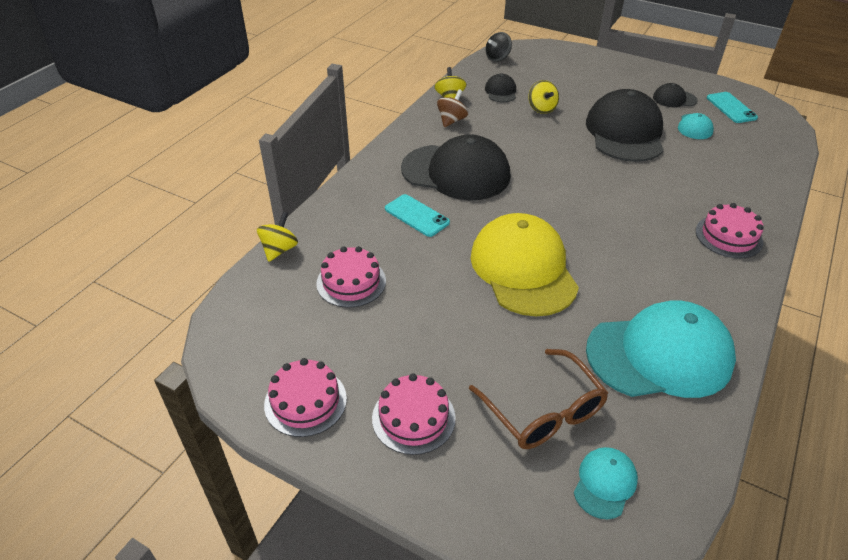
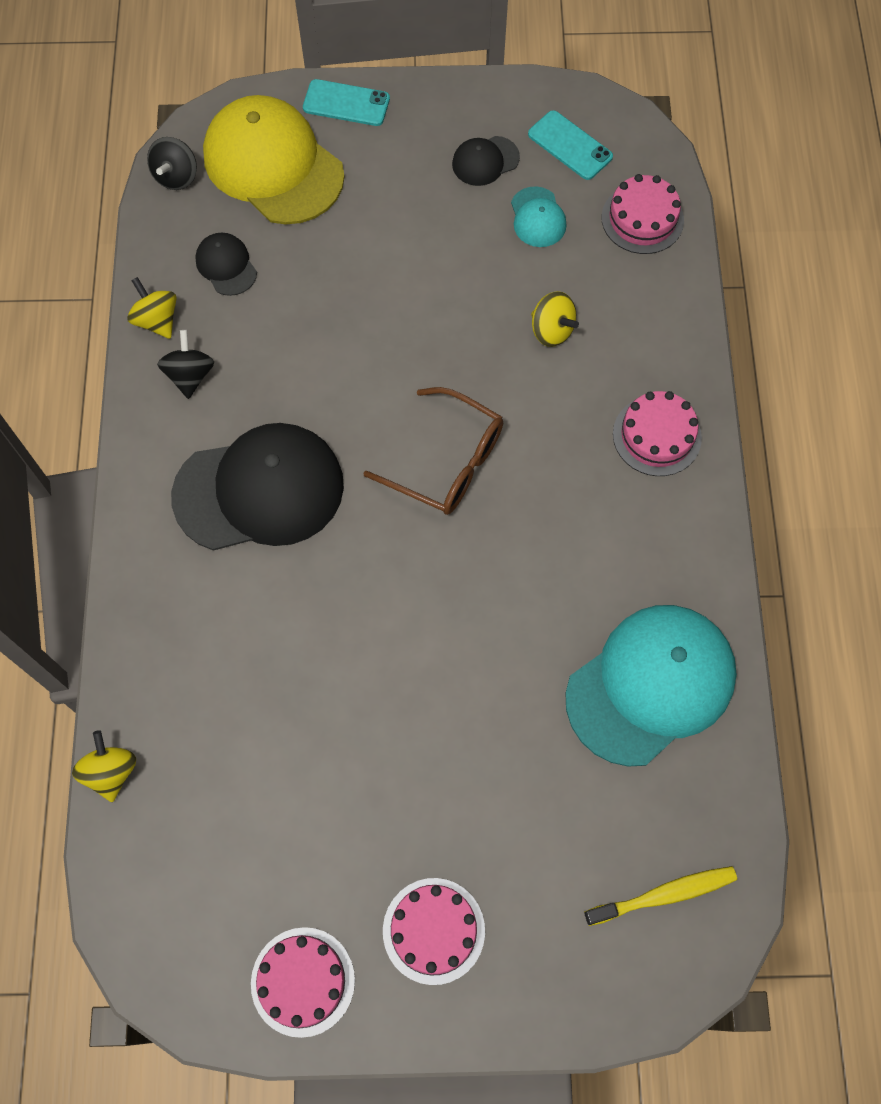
camera: 30 degrees left, 25 degrees up
(351, 282) = (241, 774): pink cake -> pink cake (642, 219)
(416, 216) = (254, 607): turquoise phone -> turquoise phone (346, 103)
(451, 120) = (190, 375): brown spinning top -> black spinning top
(523, 269) = (440, 631): yellow cap -> yellow cap (273, 165)
(541, 109) = (307, 280): yellow spinning top -> yellow spinning top (551, 330)
(543, 411) = (564, 839): brown glasses -> brown glasses (447, 462)
(605, 483) = (664, 895): turquoise cap -> yellow toothbrush
(625, 132) = (449, 279): black cap -> none

